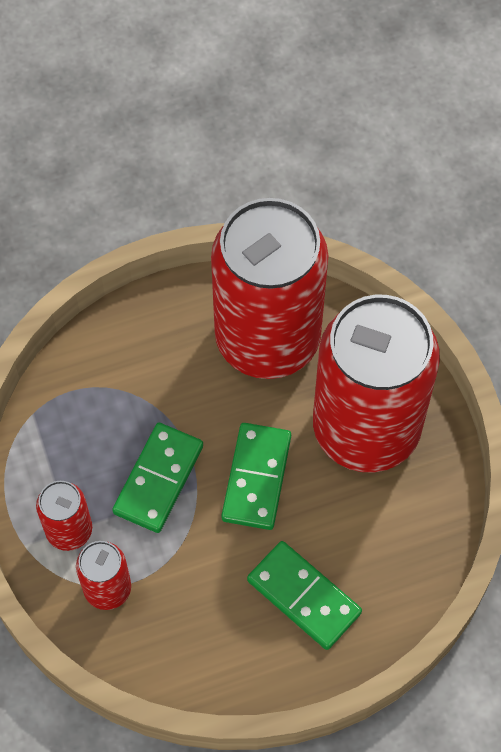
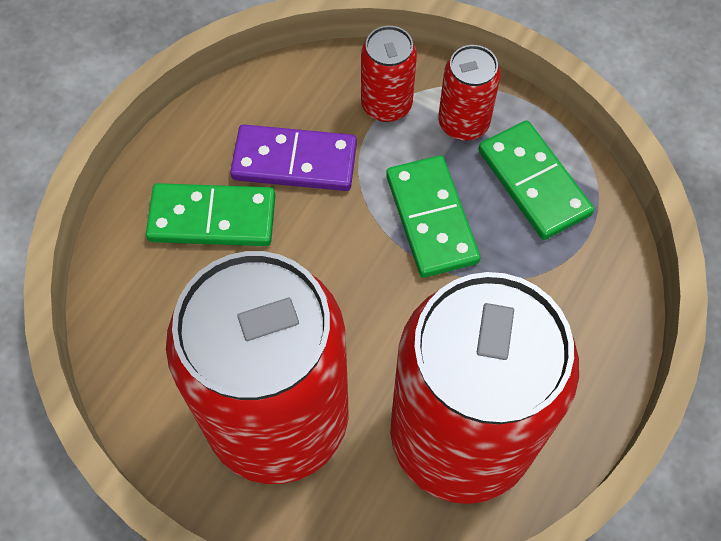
camera: 140 degrees right, 0 degrees up
(211, 596) = (294, 161): none -> purple domino
(256, 478) = (345, 287): green domino -> green domino (534, 182)

